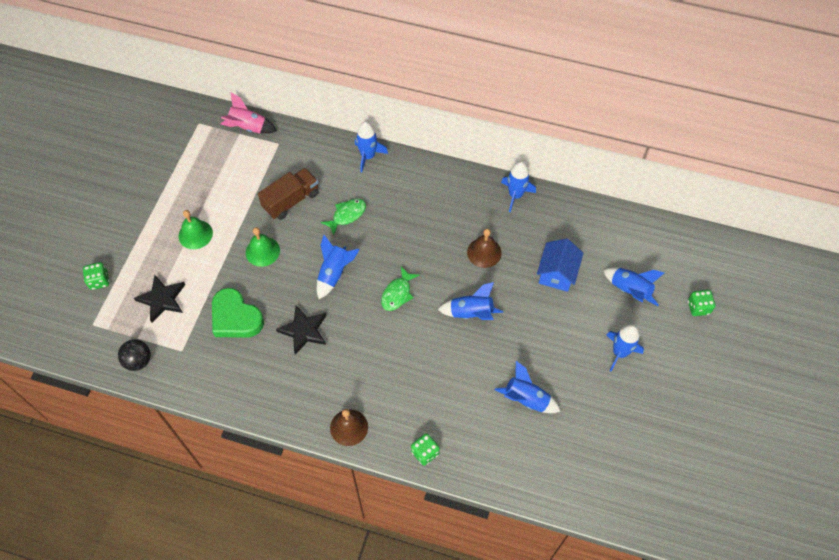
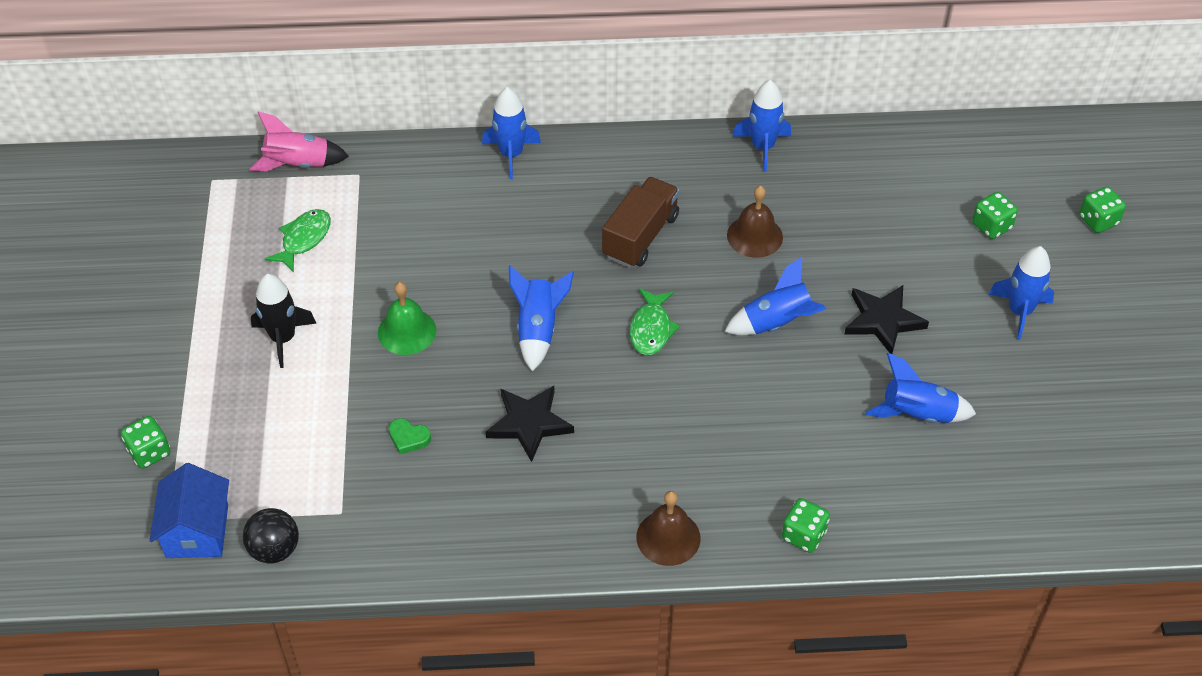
camera: 20 degrees left, 10 degrees down
(162, 299) = (272, 448): black star -> black star (883, 320)
(195, 234) = (283, 338): green bell -> black rocket
(235, 317) = (408, 438): green heart -> green heart, size x0.43
(291, 201) = (418, 248): brown truck -> brown truck (640, 236)
(347, 215) = (518, 244): green fish -> green fish (304, 239)
(557, 273) = (876, 233): blue house -> blue house (197, 531)
(629, 290) = (991, 226): blue rocket -> green dice

